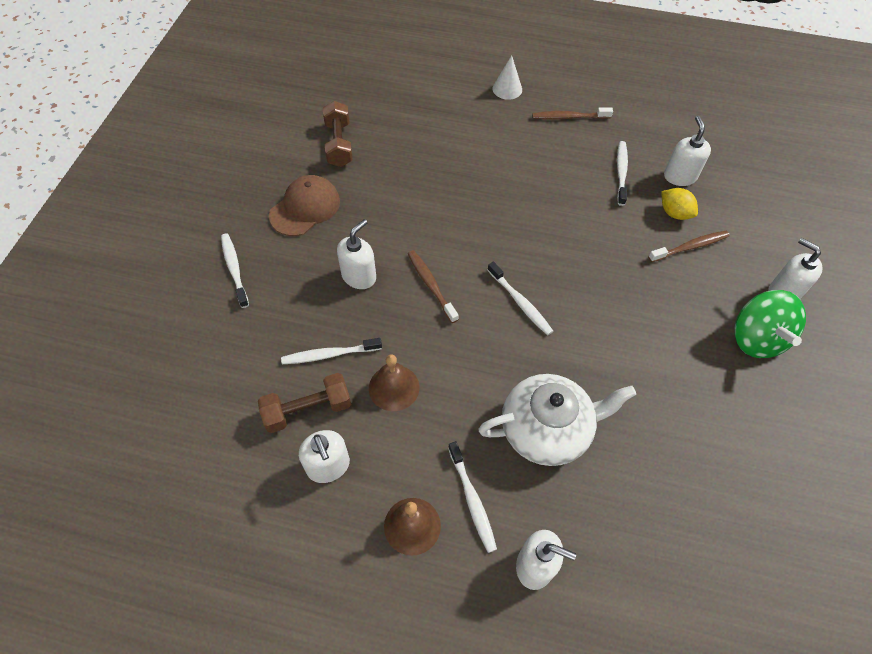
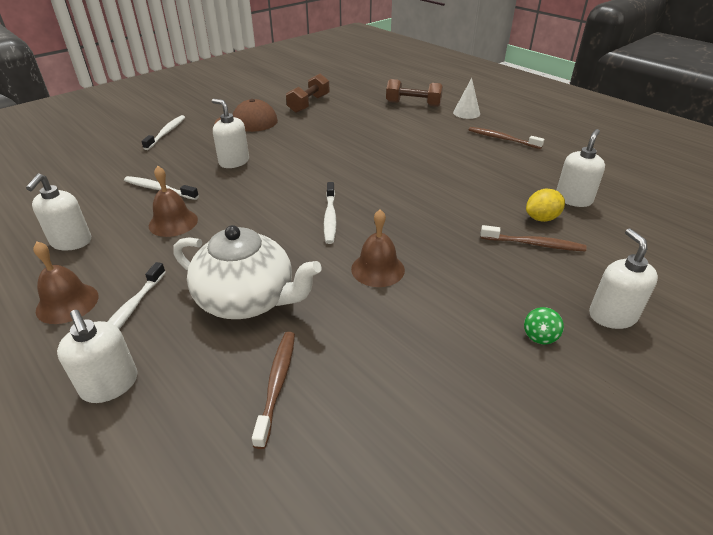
camera: 35 degrees right, 20 degrees down
(308, 410) = (105, 209): brown dumbbell -> brown dumbbell (413, 104)
(359, 276) = (234, 162): white soap dispenser -> white soap dispenser turned 120 degrees counterclockwise
(431, 285) = (275, 183): brown toothbrush -> brown toothbrush (277, 384)
(608, 339) = (378, 269): none -> brown bell
(621, 172) = (515, 179): white toothbrush -> none
(674, 213) = (541, 218): yellow lemon -> yellow lemon turned 75 degrees clockwise
(756, 338) = (540, 336): green spinning top -> green spinning top, size x0.40

